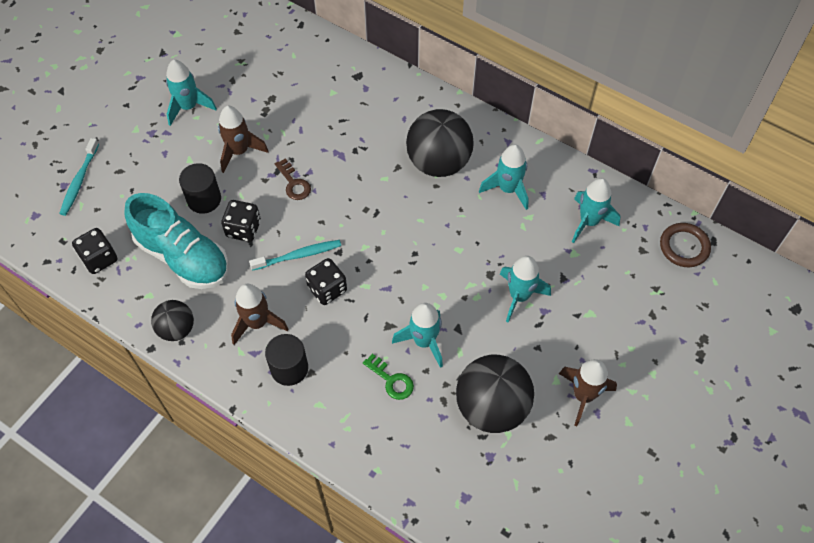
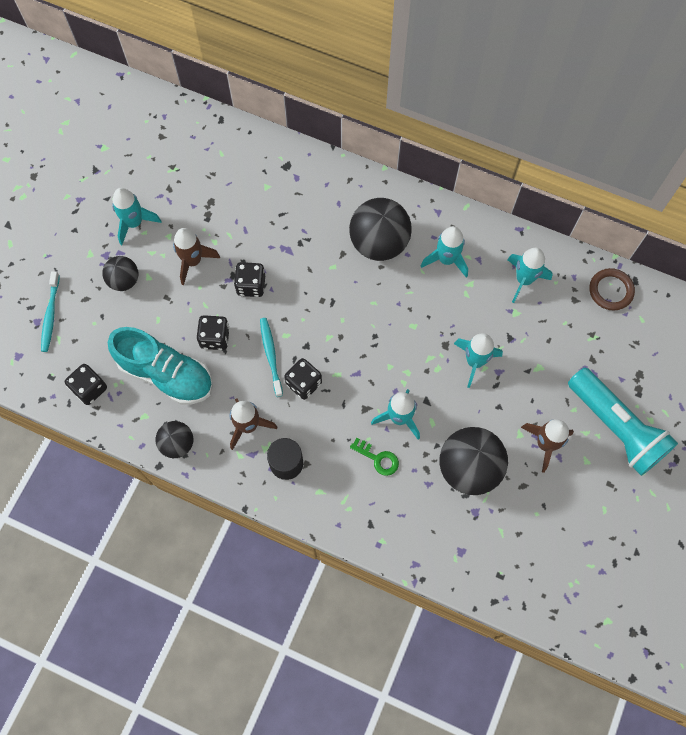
camera: 10 degrees left, 10 degrees up
(164, 159) = (124, 280): none -> black ball
(204, 199) = (172, 314): black cylinder -> none
(294, 183) = (251, 285): brown key -> black dice
(298, 255) = (271, 355): turquoise toothbrush -> turquoise toothbrush turned 75 degrees counterclockwise
(668, 391) = (616, 427): none -> turquoise flashlight

